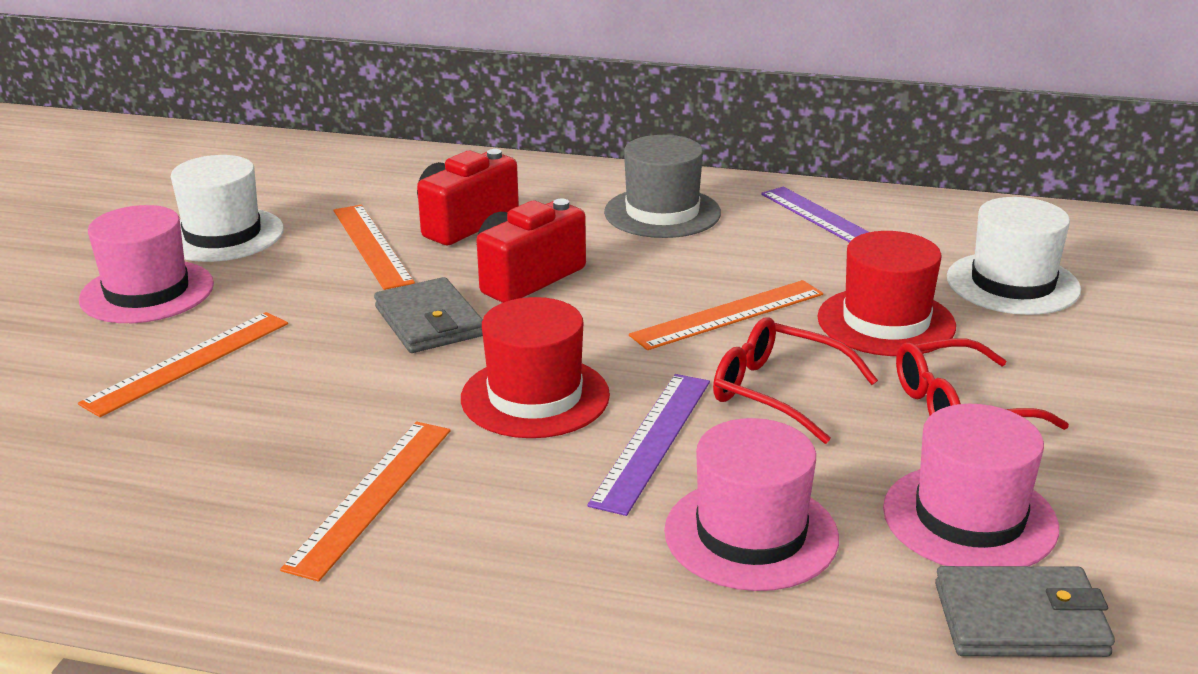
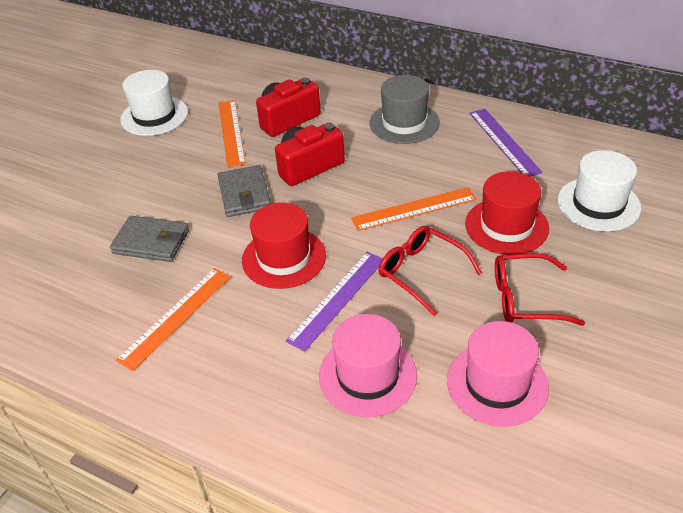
camera: 15 degrees right, 15 degrees up
(147, 292) = (104, 155): pink hat -> none
(188, 362) = (111, 209): orange ruler -> none
(1020, 620) = (496, 462): grey wallet -> grey wallet (151, 242)

